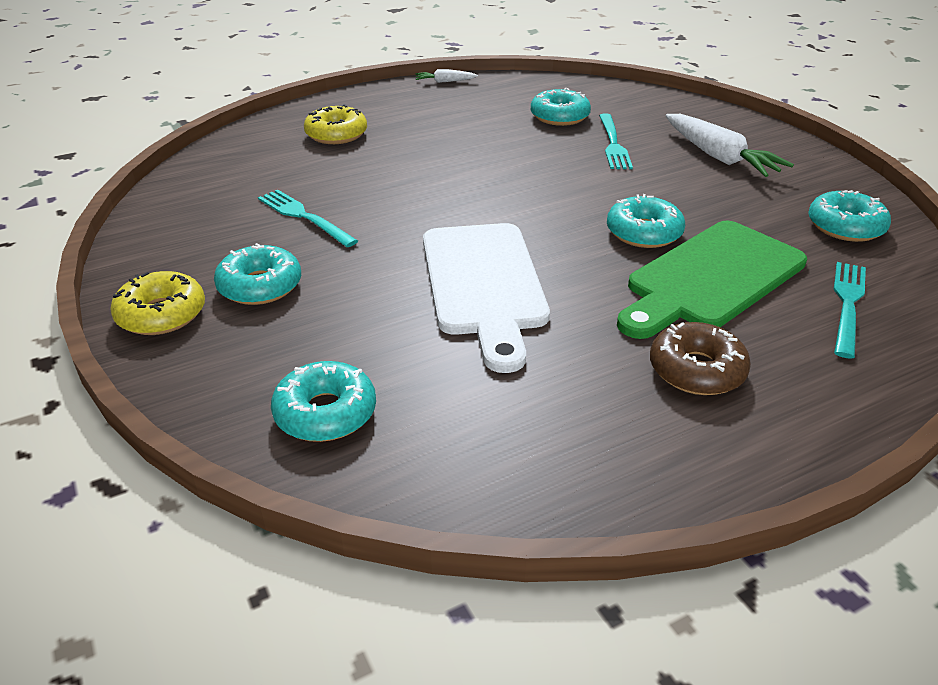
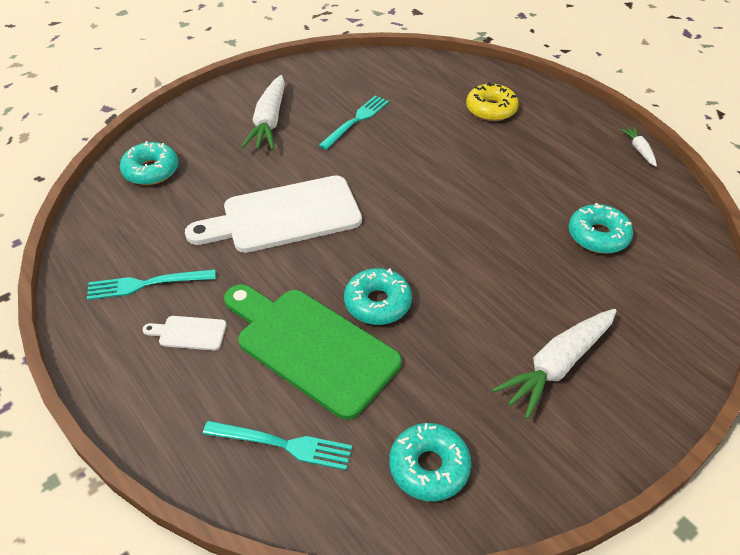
camera: 80 degrees right, 10 degrees up
(161, 314) = (237, 95): yellow donut -> none
(260, 286) = (269, 121): turquoise donut -> white carrot
(613, 144) = (550, 279): turquoise fork -> turquoise fork (145, 284)
(696, 370) = (189, 333): brown donut -> white cutting board

